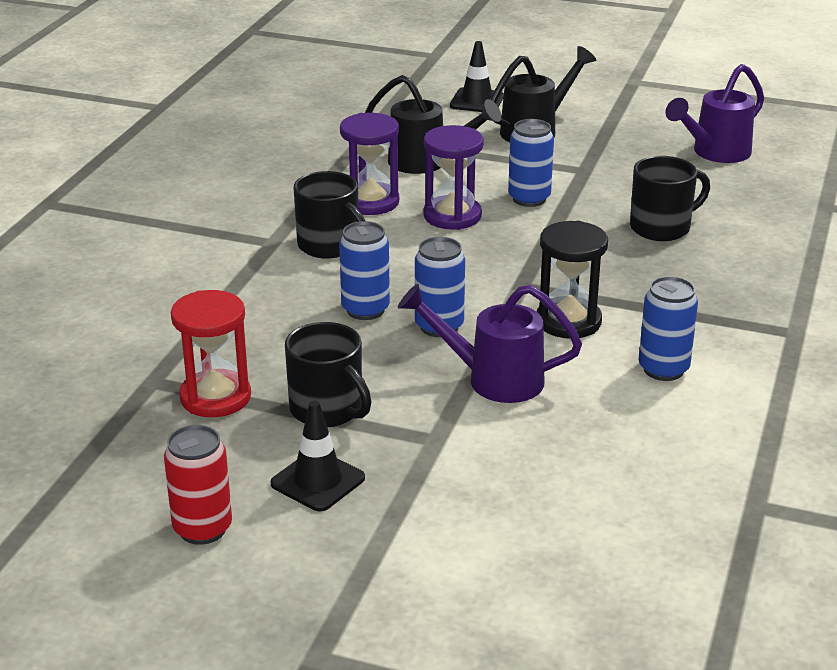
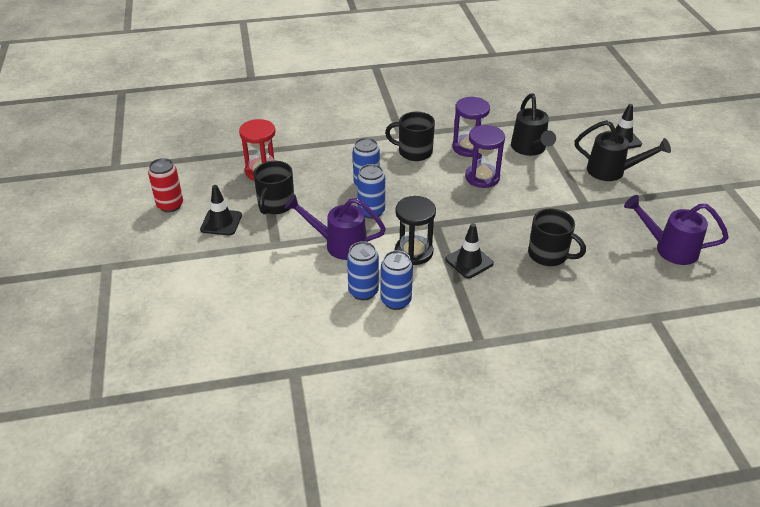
camera: 60 degrees right, 10 degrees up
(329, 246) = (414, 152): black mug -> black mug turned 90 degrees clockwise
(492, 379) = (339, 244): purple watering can -> purple watering can turned 60 degrees counterclockwise
(529, 199) = (529, 196): blue can -> blue can (363, 291)
(626, 286) = (469, 261): none -> black traffic cone

